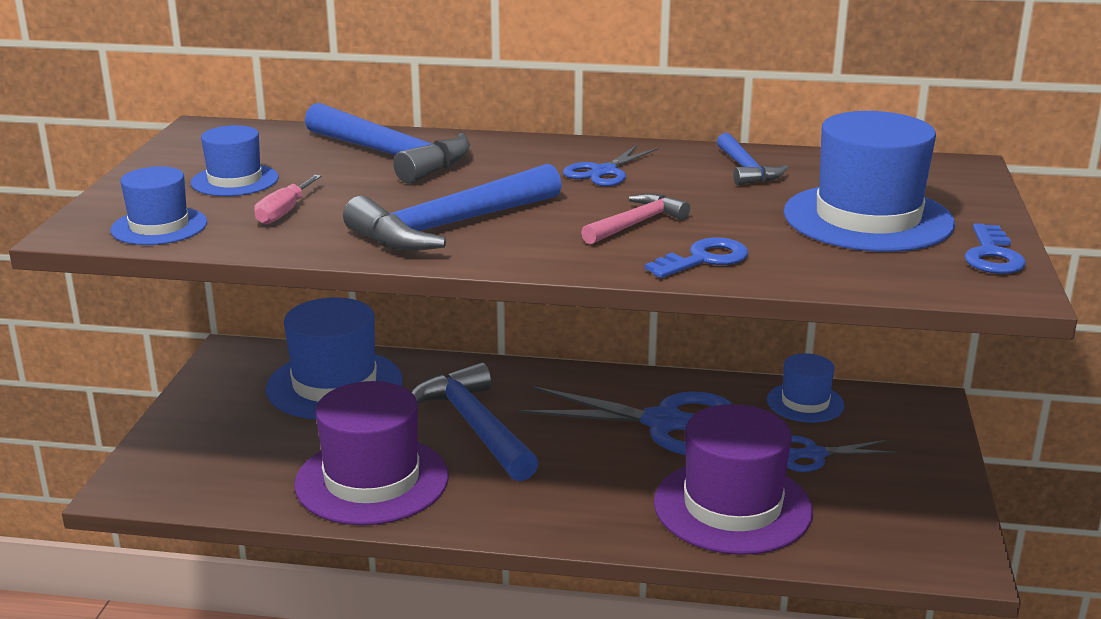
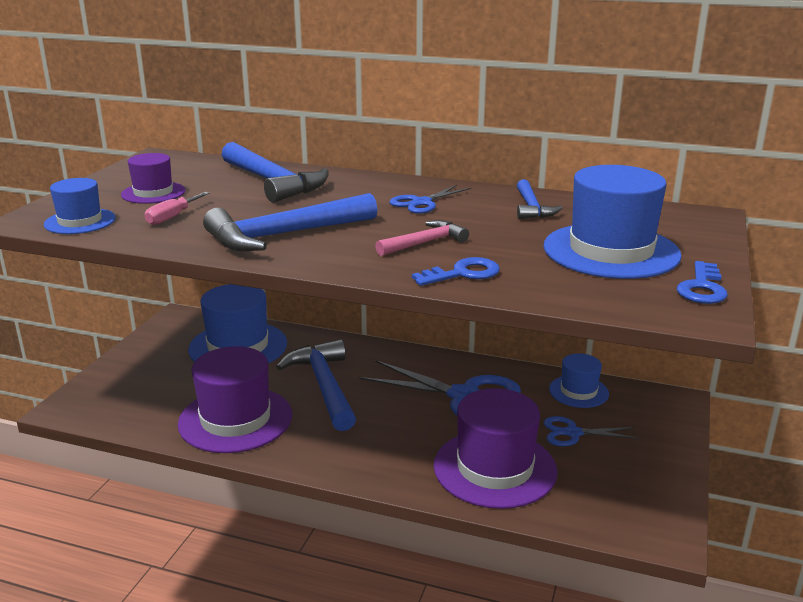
camera: 10 degrees right, 0 degrees up
(235, 180) = (153, 193): blue hat -> purple hat

